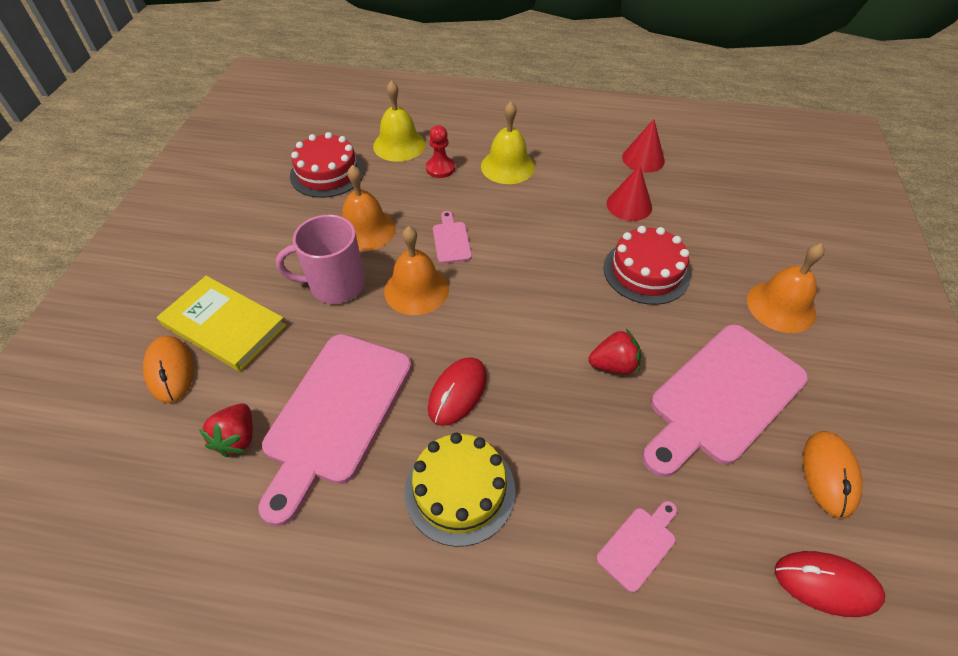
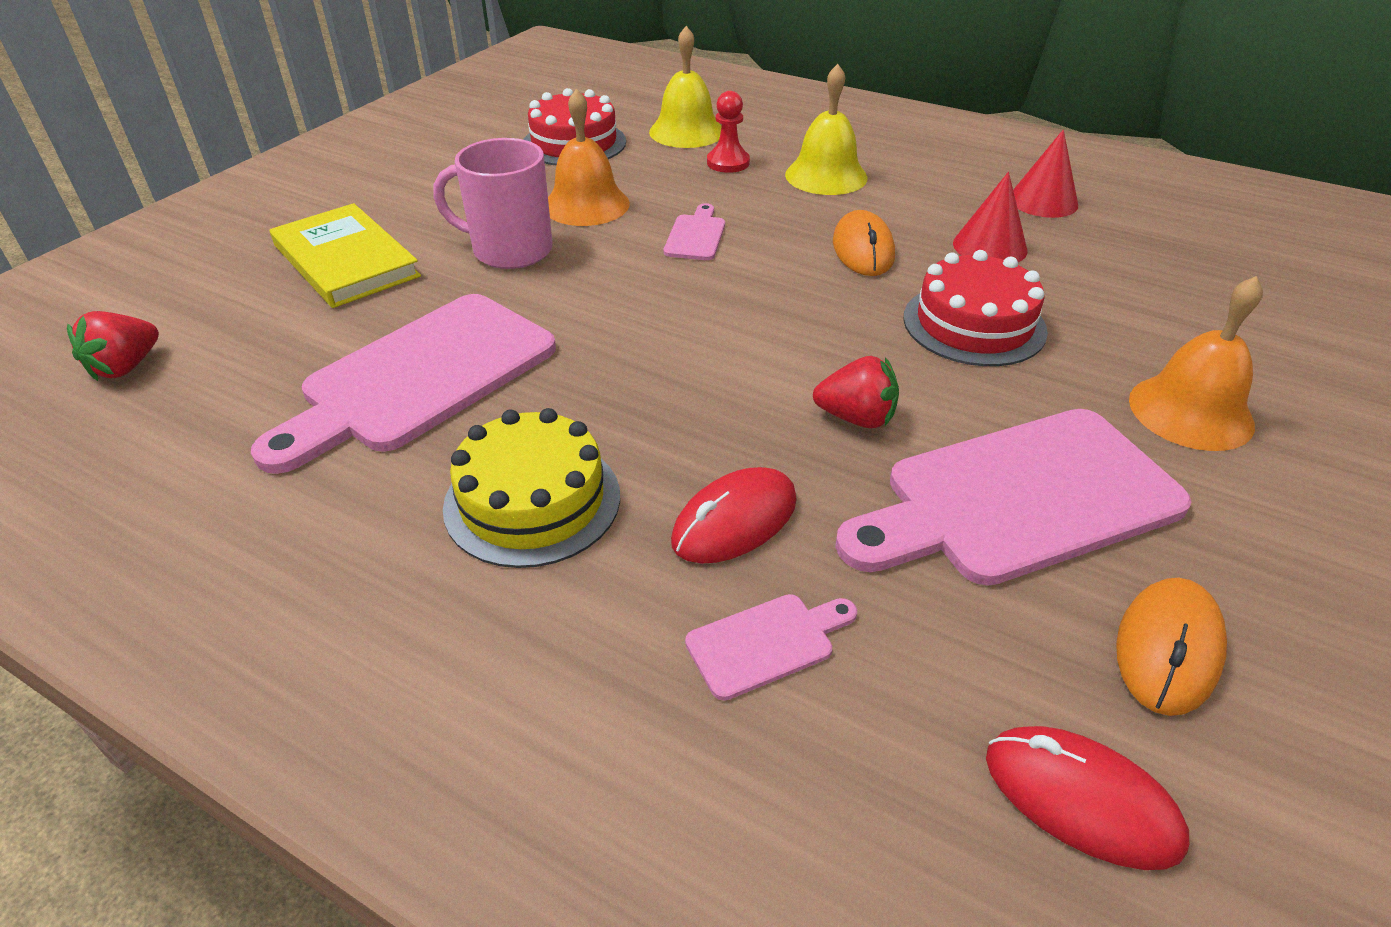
camera: 20 degrees right, 10 degrees down
(170, 370) = (253, 289): orange mouse -> orange mouse (863, 249)
(237, 438) = (283, 372): red strawberry -> red strawberry (126, 367)
(416, 289) = (614, 276): orange bell -> none
(457, 392) = (600, 394): red mouse -> red mouse (735, 521)

